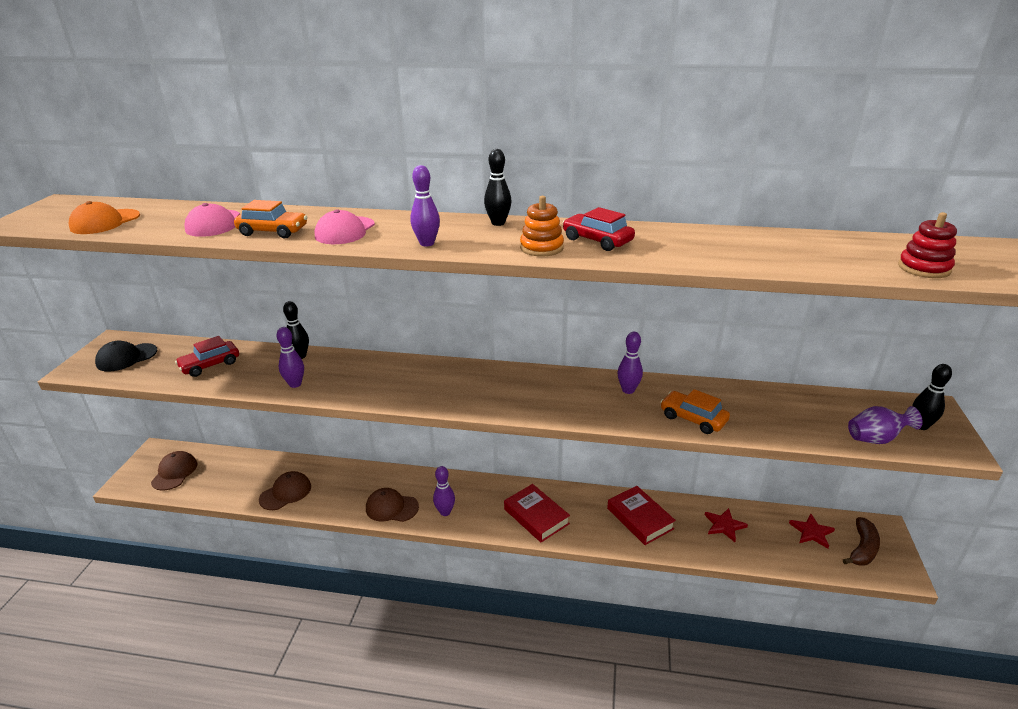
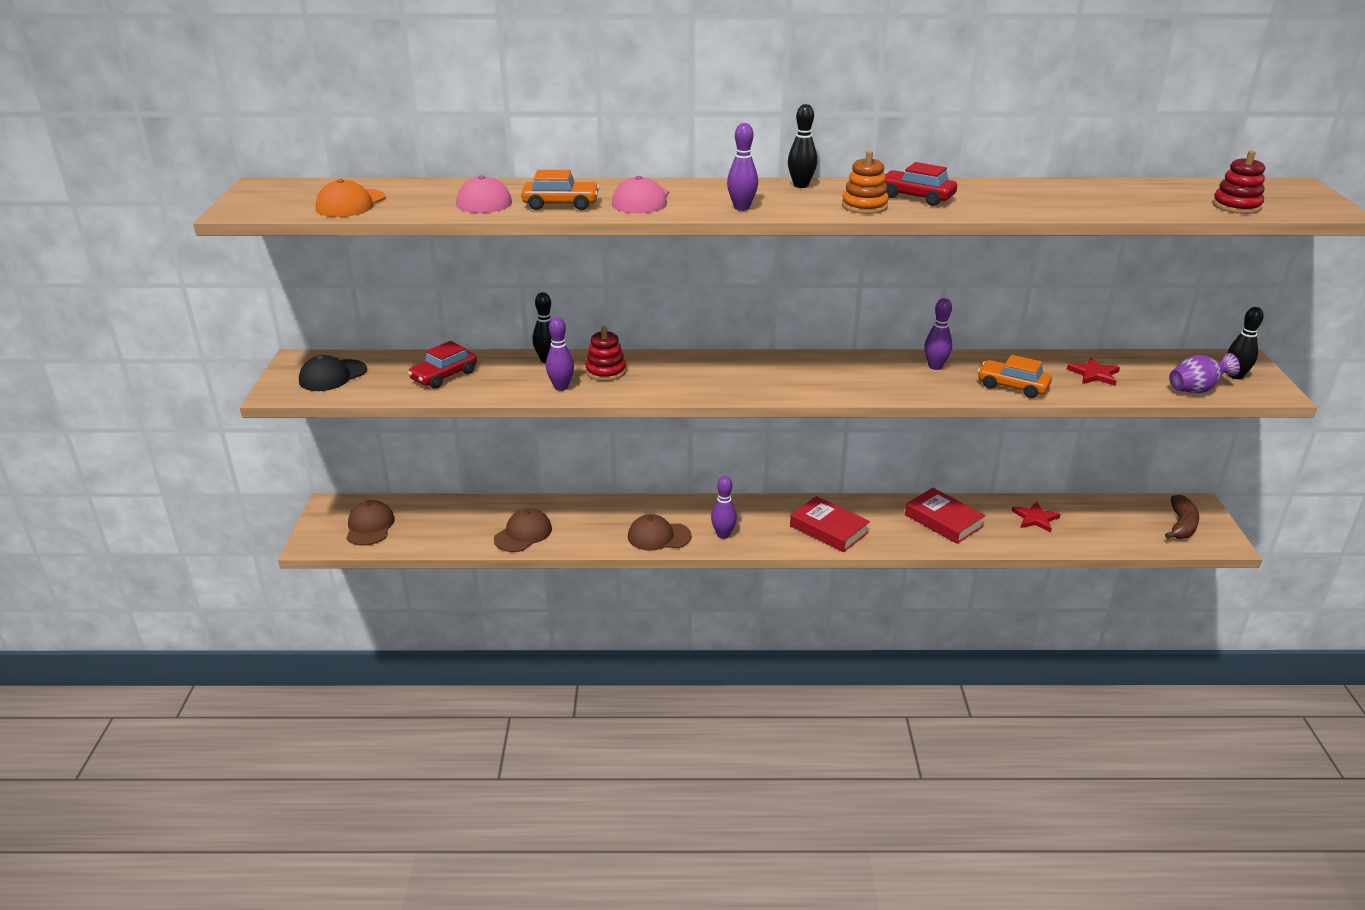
camera: 10 degrees left, 0 degrees up
(340, 371) = (605, 371): none -> red stacking toy
(811, 532) = (1127, 516): red star -> red star (1094, 374)

